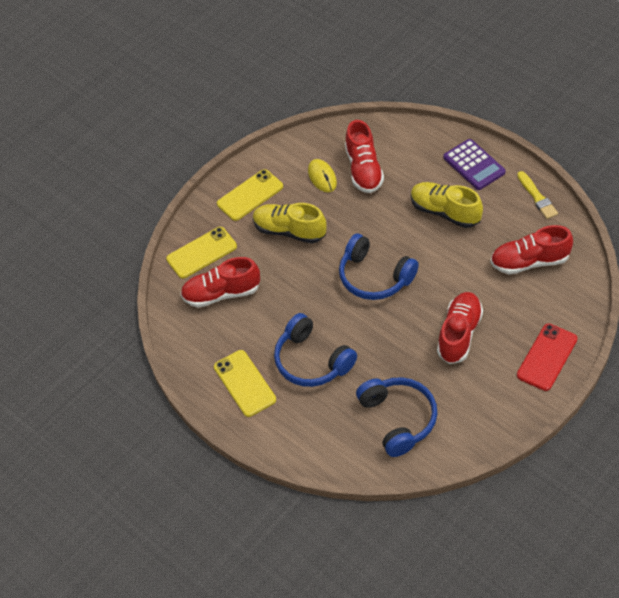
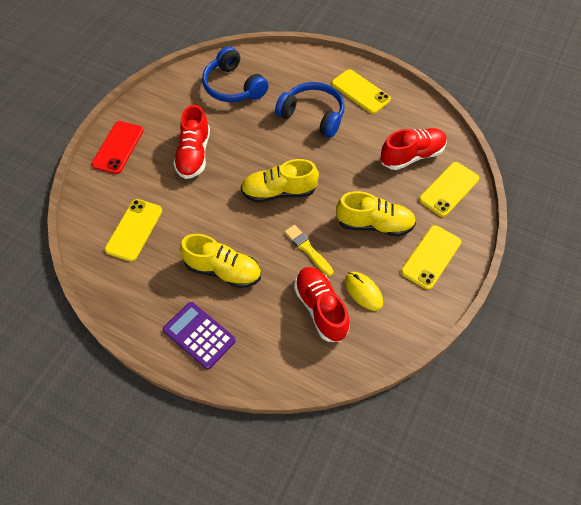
camera: 160 degrees right, 5 degrees up
(374, 277) = (279, 192): blue headphones -> yellow shoe
(529, 261) = (134, 230): red shoe -> yellow phone
(537, 197) = (127, 304): yellow brush -> yellow brush (307, 249)

